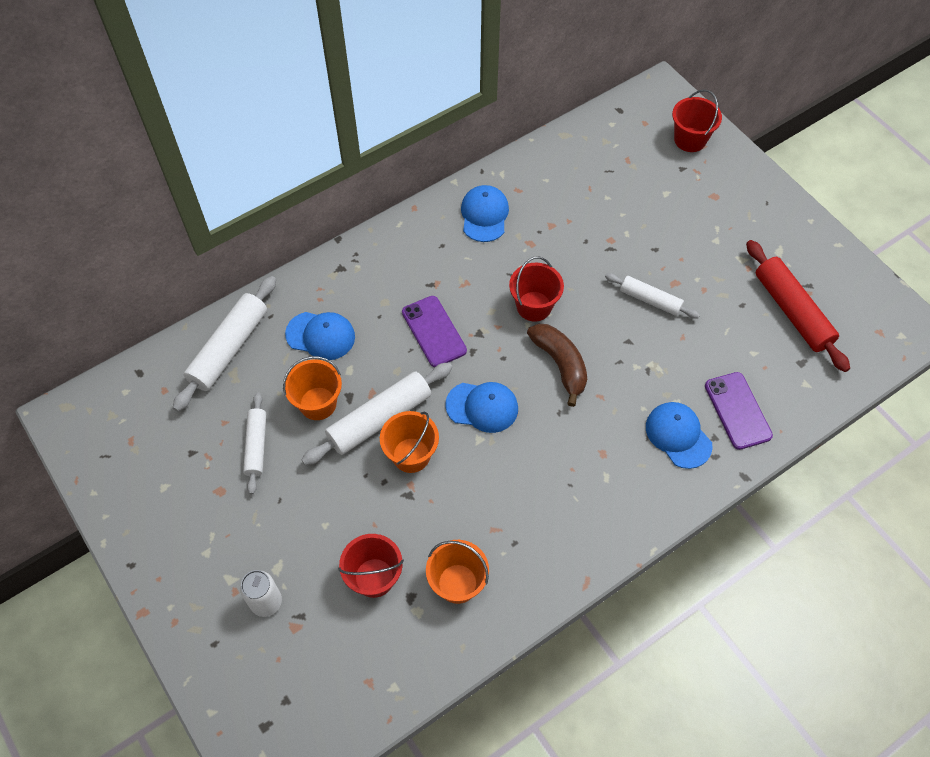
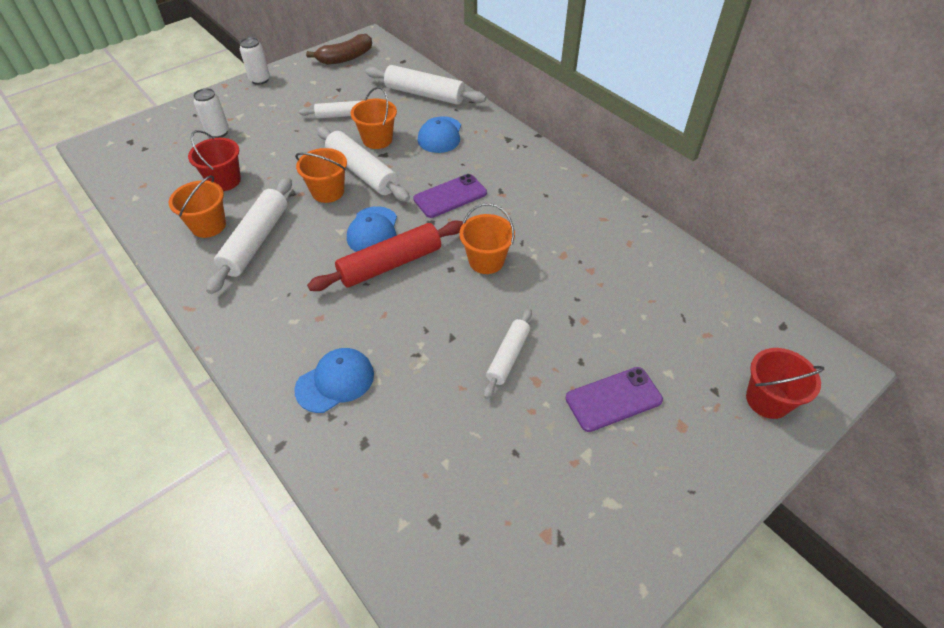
camera: 85 degrees right, 10 degrees down
(140, 561) = (260, 80): none -> white can
(484, 215) = (589, 220): blue cap -> none
(488, 526) = (256, 241): none -> white rolling pin
(534, 306) = (486, 261): red bucket -> orange bucket
(560, 364) = (420, 282): brown banana -> brown banana (345, 58)
(737, 410) = (364, 441): purple phone -> purple phone (613, 399)
(792, 311) = (513, 514): red rolling pin -> red rolling pin (390, 264)

